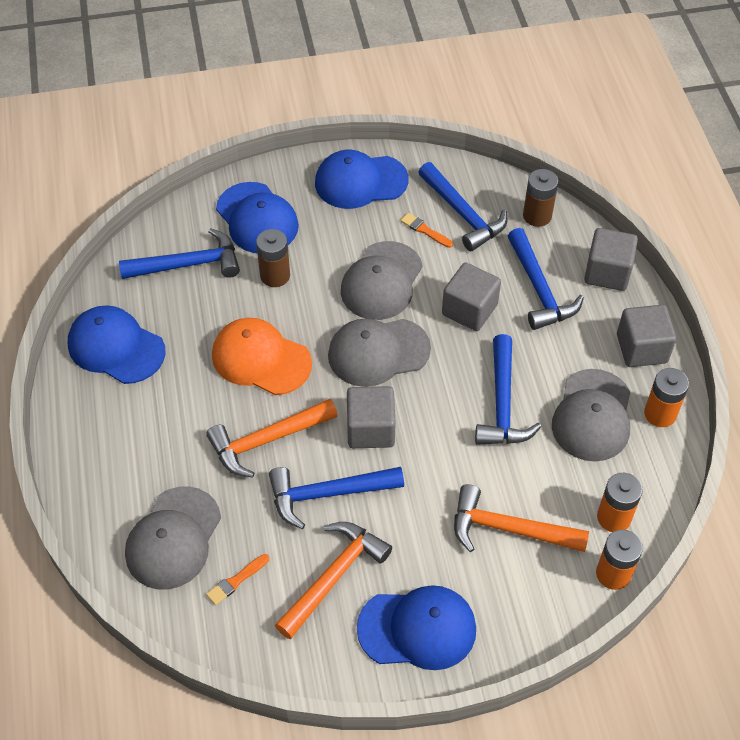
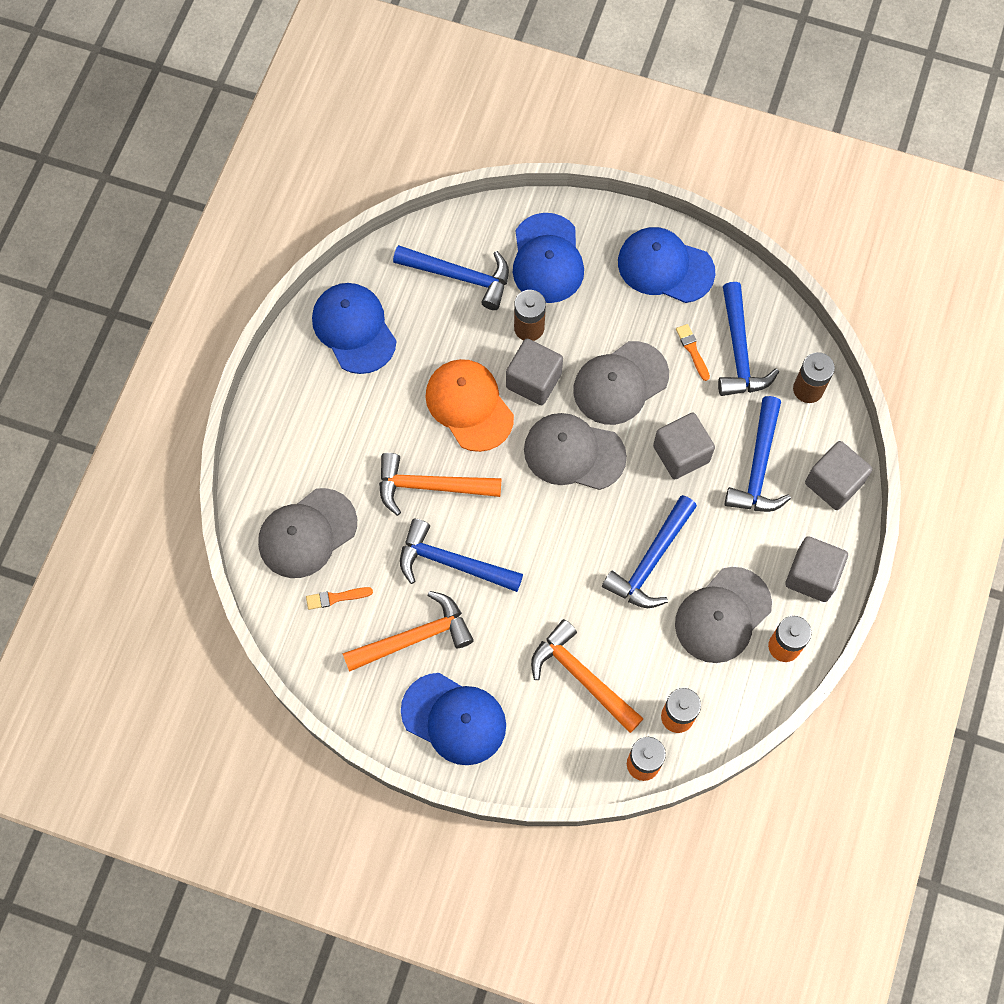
camera: 30 degrees right, 15 degrees up
(370, 429) = (522, 523): grey cube -> grey cube (533, 380)

